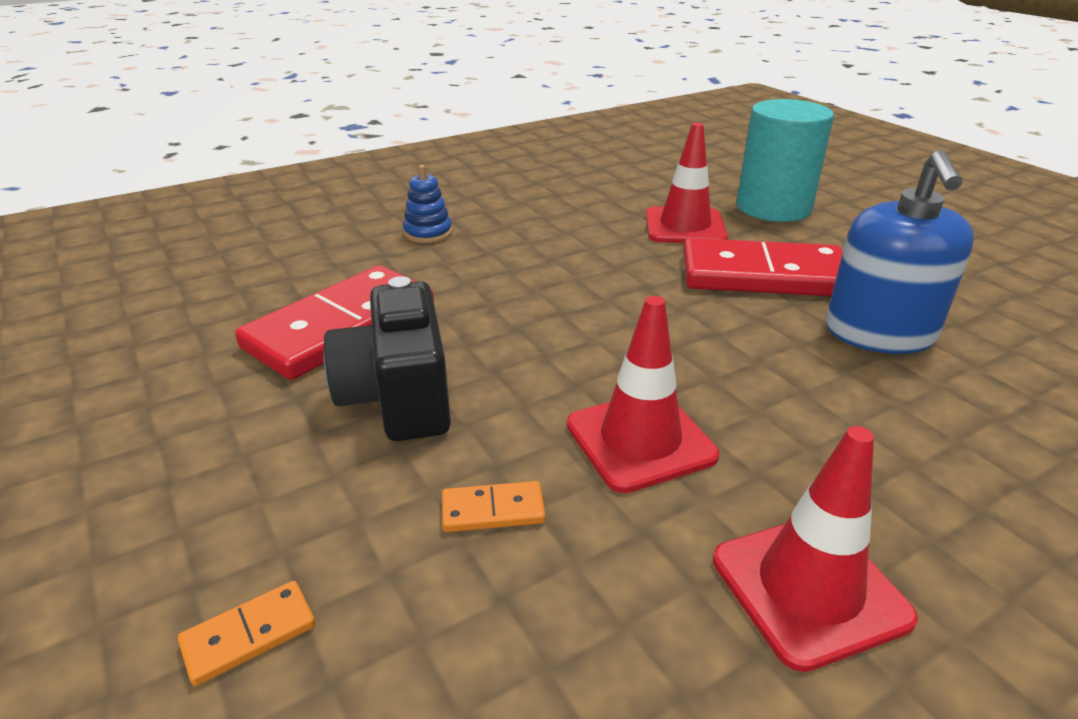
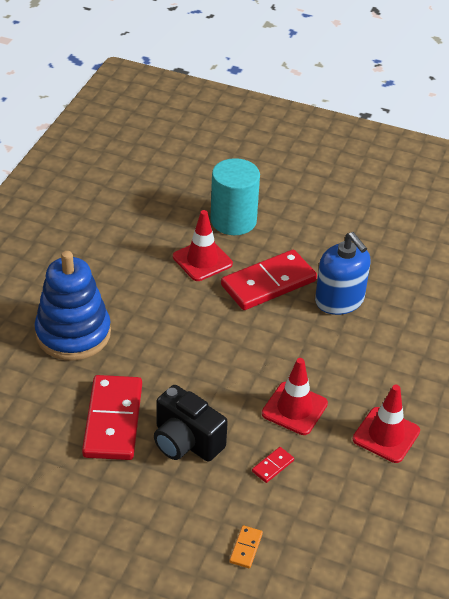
camera: 40 degrees left, 10 degrees up
(428, 233) = (73, 333): blue stacking toy -> blue stacking toy, size x2.39
(493, 510) = (272, 466): orange domino -> red domino

